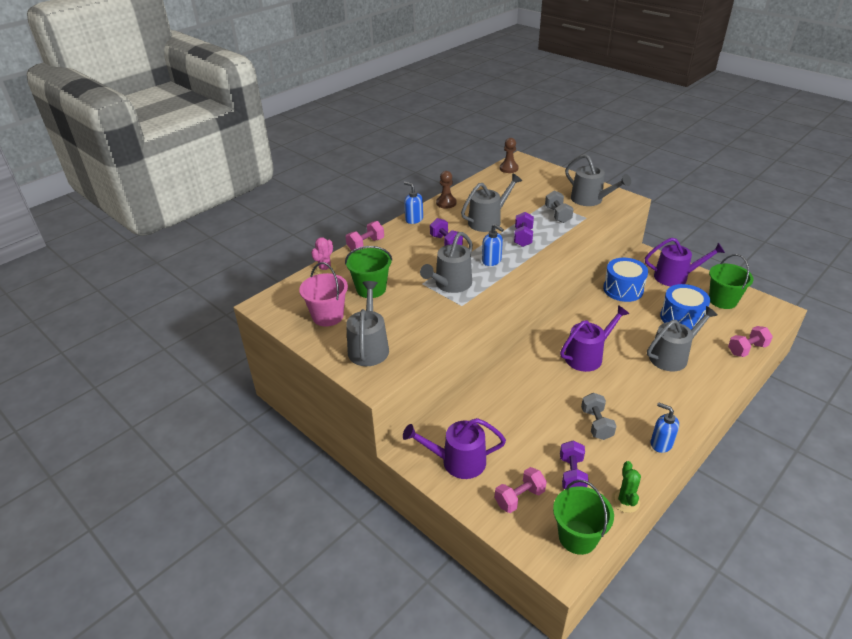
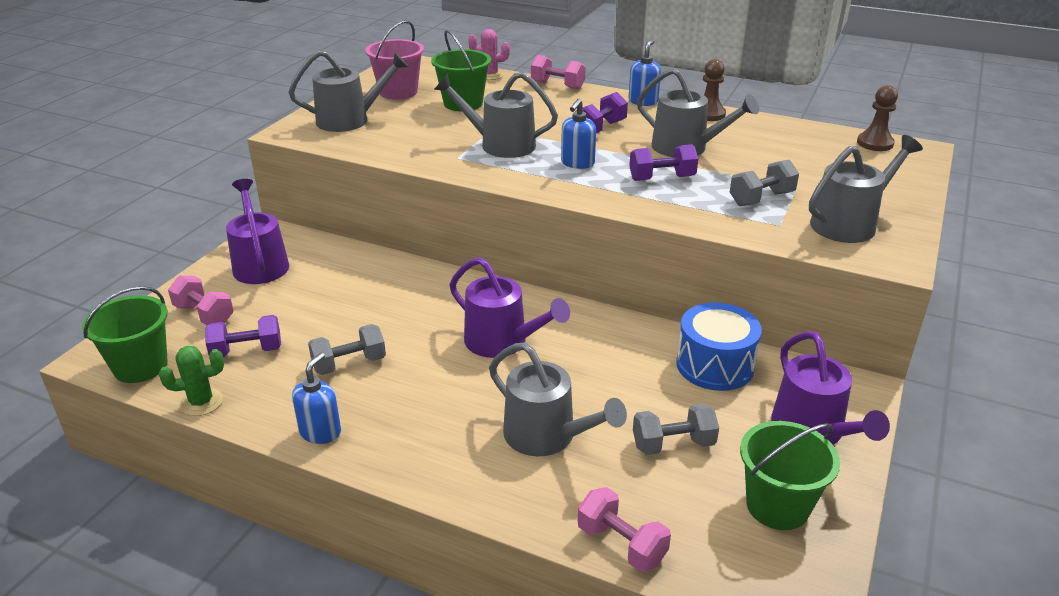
camera: 70 degrees right, 5 degrees down
(590, 200) = (849, 223): grey watering can -> grey watering can turned 150 degrees counterclockwise
(681, 318) = (673, 444): blue drum -> grey dumbbell

